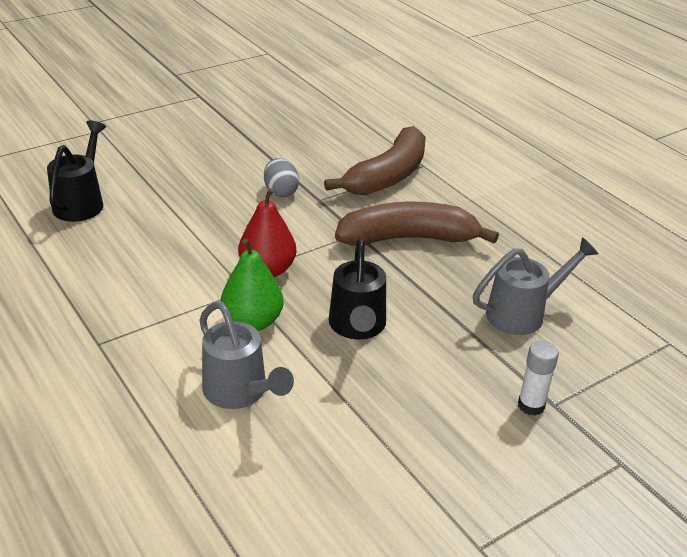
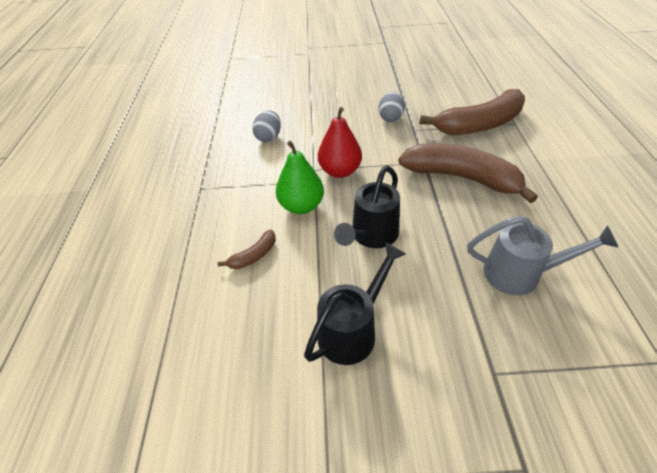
camera: 35 degrees right, 10 degrees up
(81, 202) = (263, 95): black watering can -> black watering can (352, 330)
(139, 255) = (269, 137): none -> grey egg
(240, 392) = (254, 256): grey watering can -> brown banana
(531, 405) = (470, 365): white glue stick -> none

